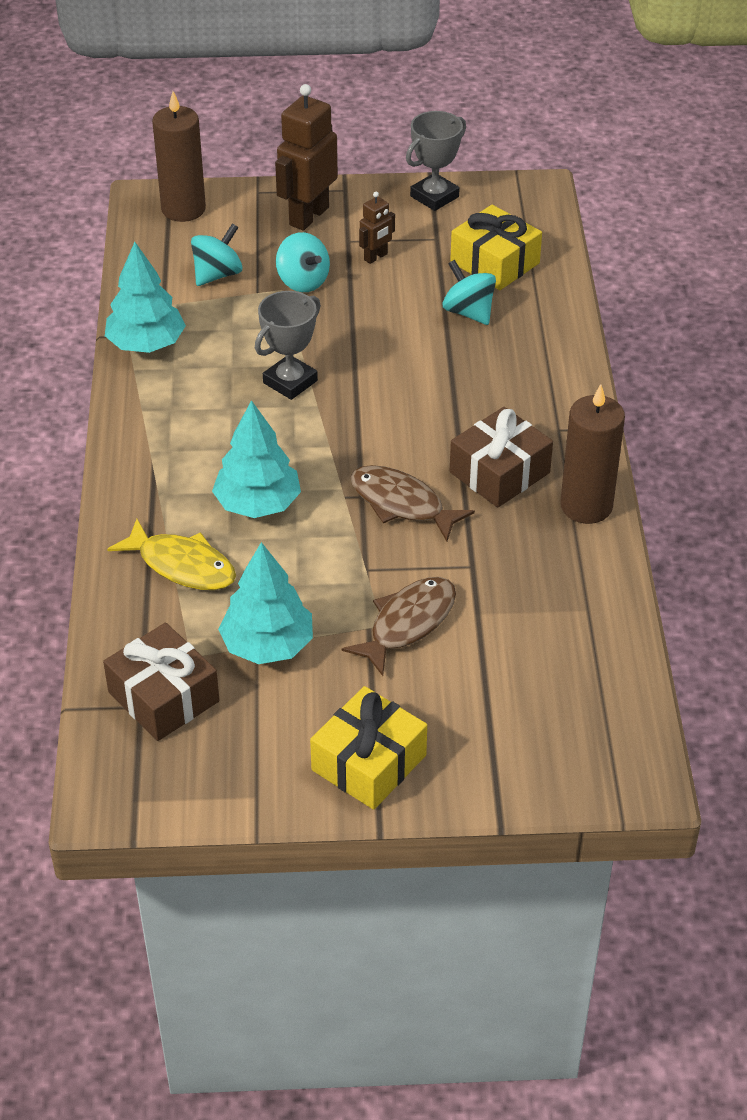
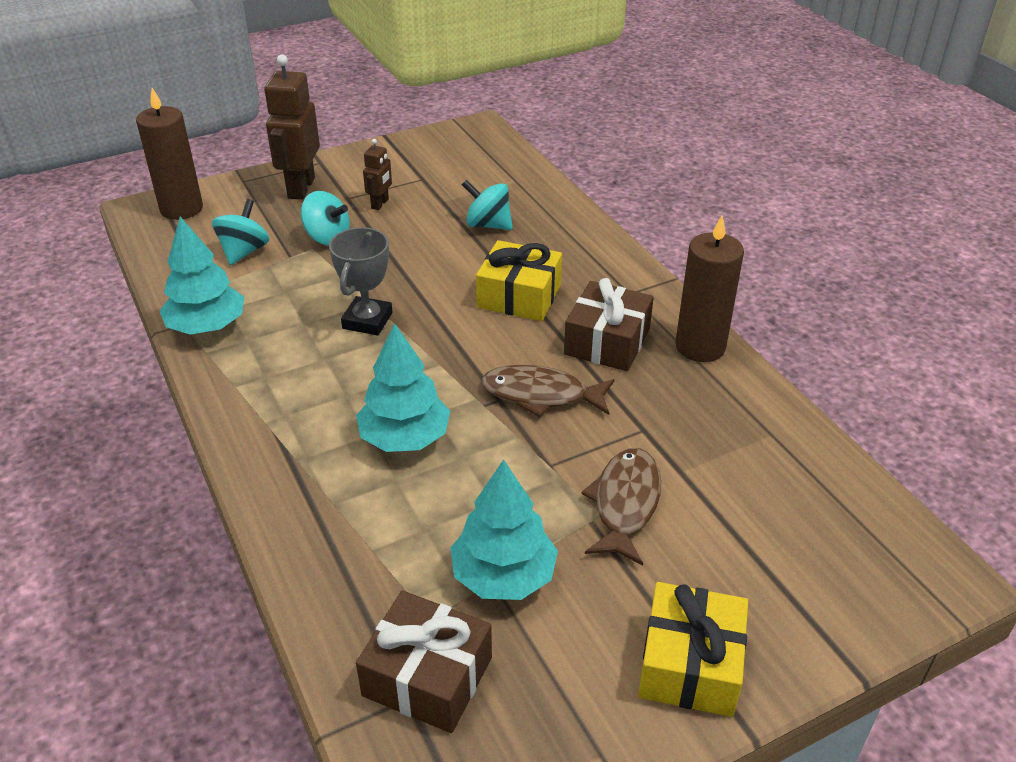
camera: 25 degrees left, 5 degrees down
(182, 565) = (364, 524): yellow fish -> none
(434, 196) = (400, 150): grey trophy -> none
(495, 263) = (483, 184): yellow gift -> yellow gift (519, 296)

